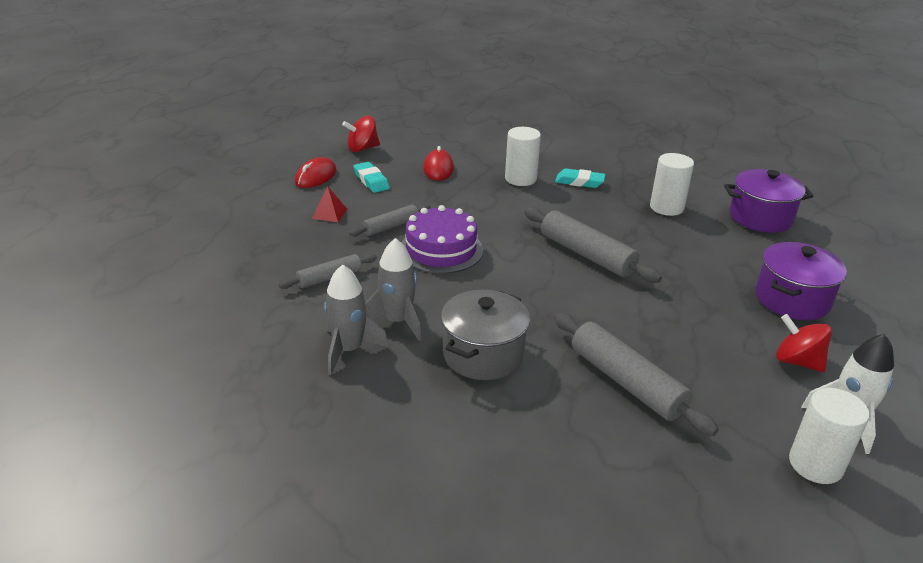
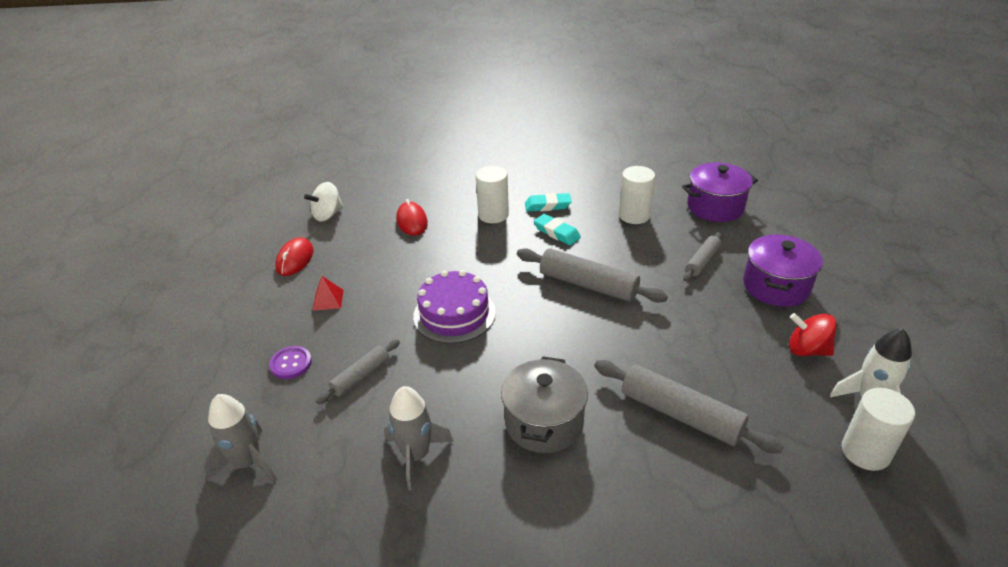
camera: 15 degrees left, 5 degrees up
(272, 254) = (291, 363): none -> purple button
(362, 148) = (327, 215): red spinning top -> white spinning top
(371, 181) = (353, 251): turquoise eraser -> turquoise eraser (556, 232)
(391, 226) = (395, 300): grey rolling pin -> grey rolling pin (702, 261)
(397, 321) = (448, 408): grey rocket -> grey rocket (248, 462)

